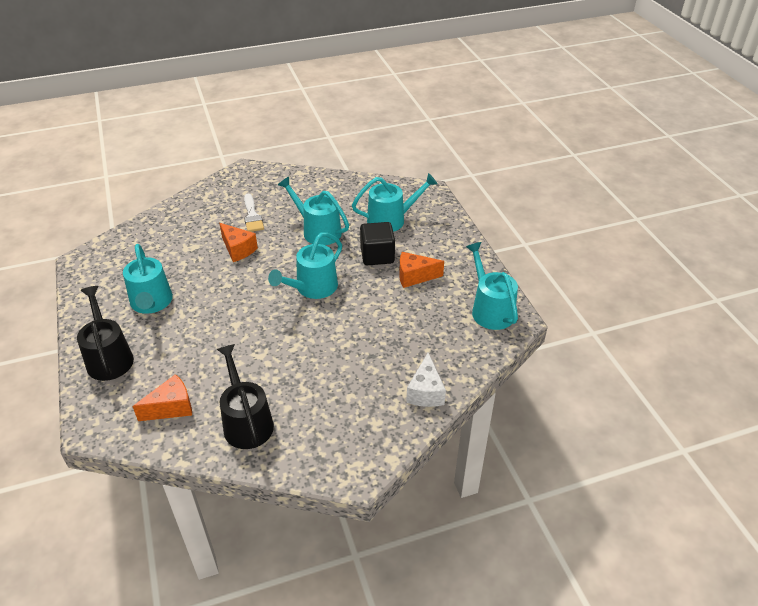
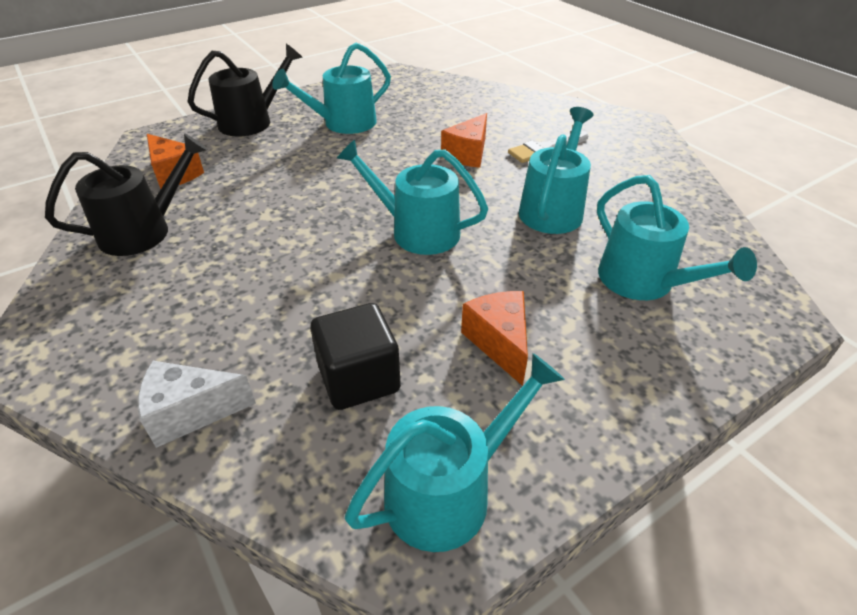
camera: 75 degrees right, 0 degrees up
(377, 255) = (531, 283): black cube -> black cube (359, 378)

